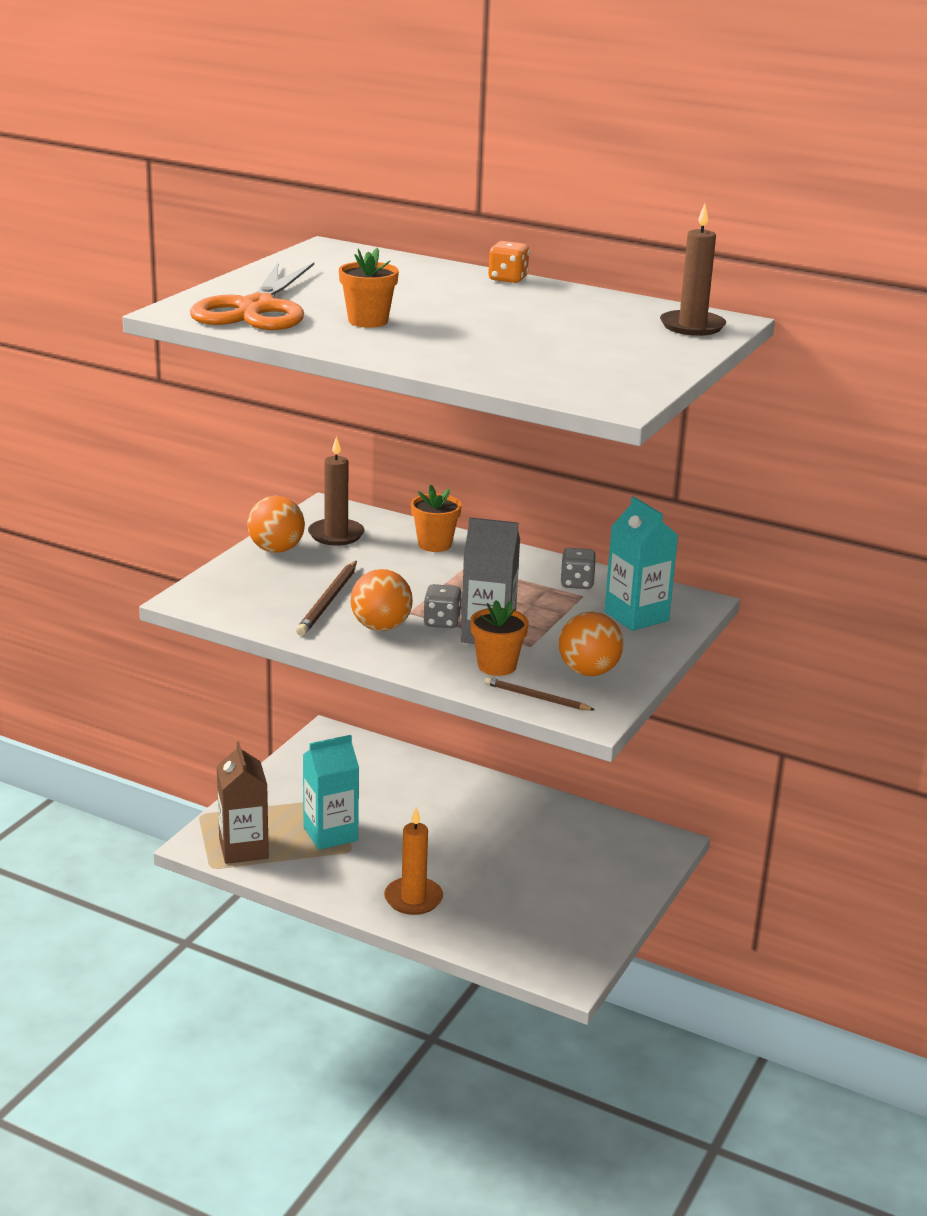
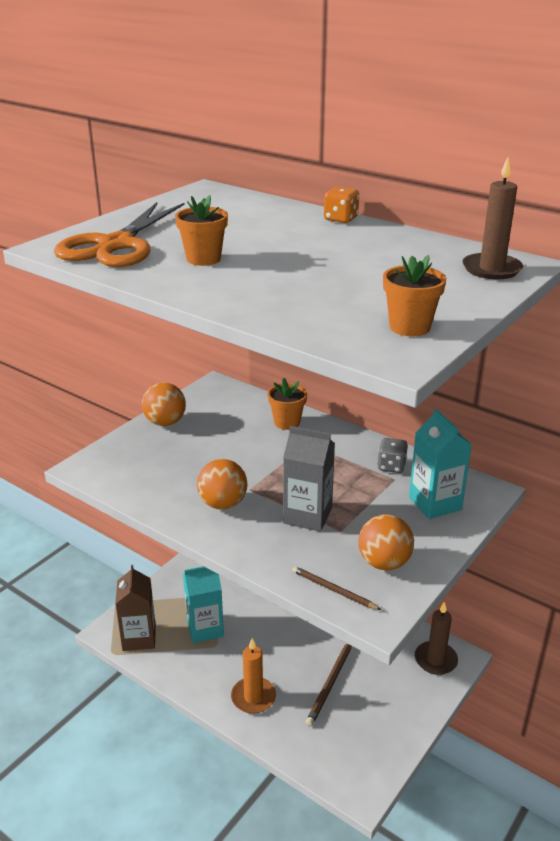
camera: 10 degrees right, 5 degrees up
(328, 601) = (189, 474): brown pencil -> brown pencil (331, 682)
(336, 535) = (214, 410): brown candle -> brown candle (435, 660)
(442, 622) = (273, 501): grey dice -> none
(497, 666) = (307, 551): orange flower pot -> orange flower pot (409, 327)

